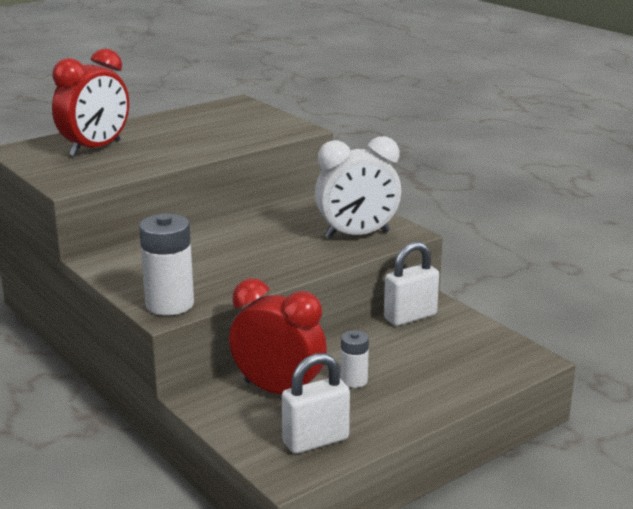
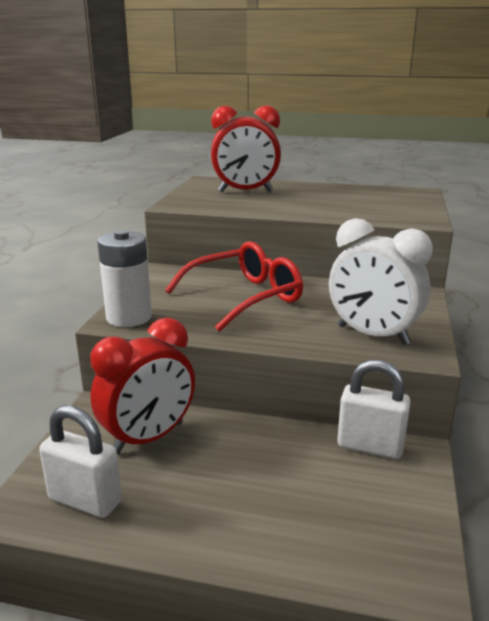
camera: 50 degrees right, 0 degrees up
(220, 249) = (245, 297): none -> red glasses
(278, 391) = (148, 438): red clock -> red clock turned 60 degrees clockwise
(354, 380) = (212, 470): white battery -> none

